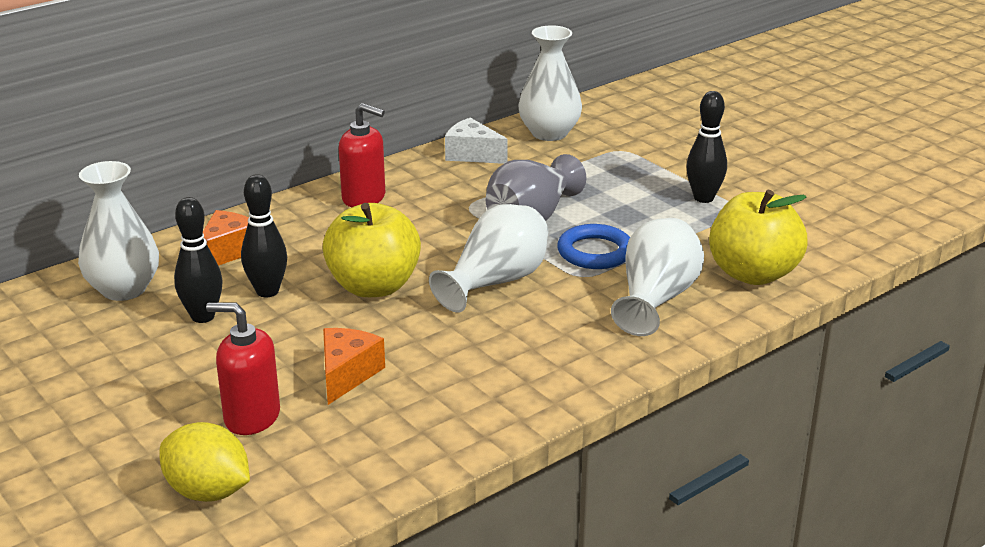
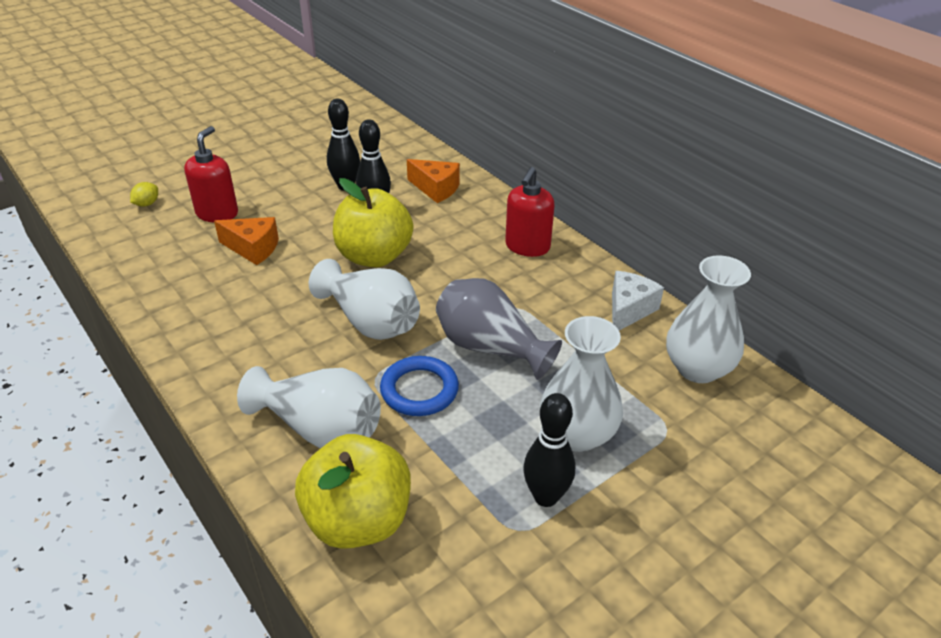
camera: 90 degrees right, 10 degrees up
(124, 289) = (388, 155): white vase -> white vase (577, 434)
(208, 492) = (147, 204): yellow lemon -> yellow lemon, size x0.51

